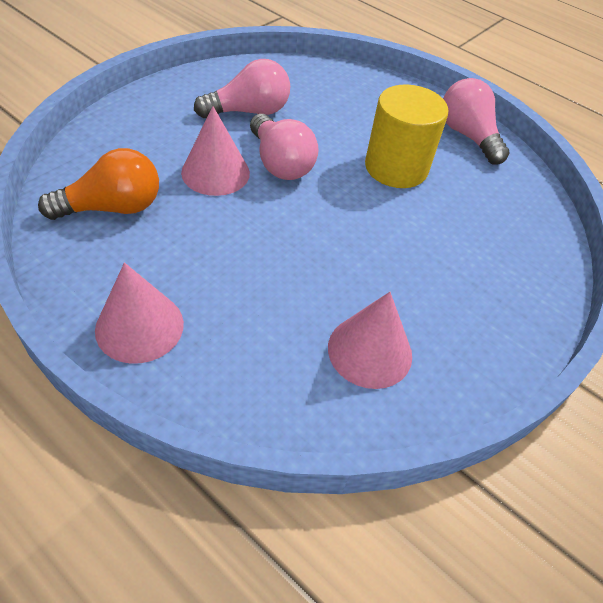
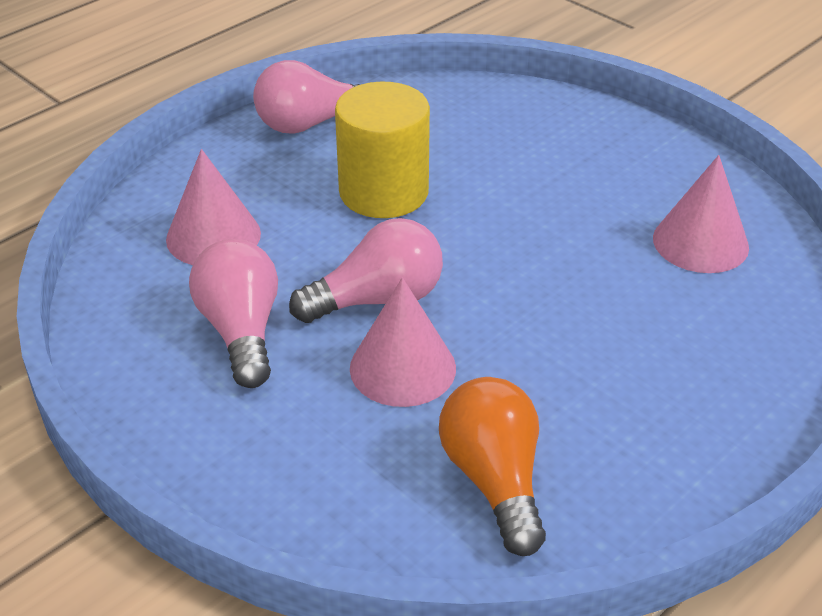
camera: 80 degrees left, 10 degrees down
(139, 326) = (714, 431): pink cone -> pink cone (213, 236)

